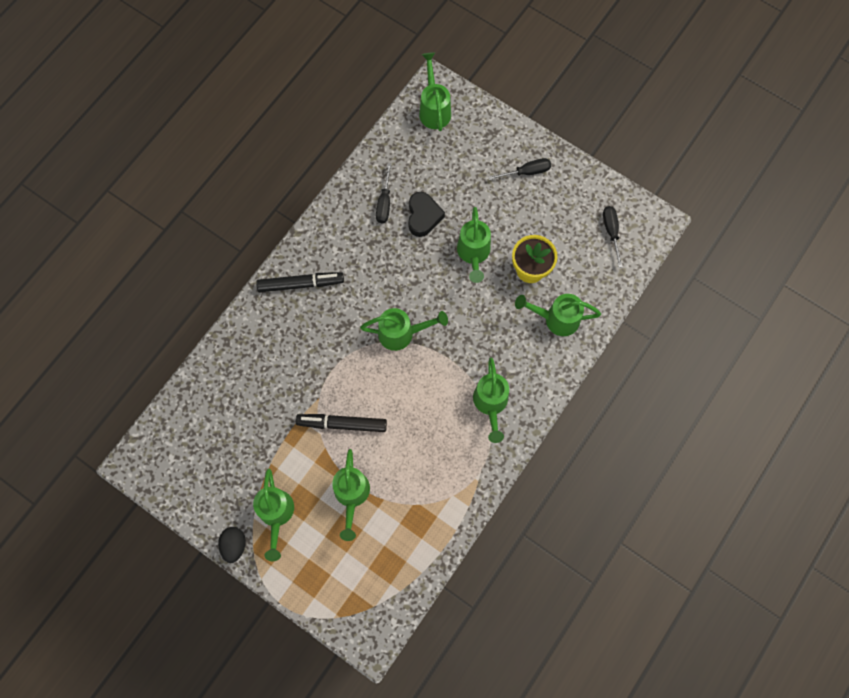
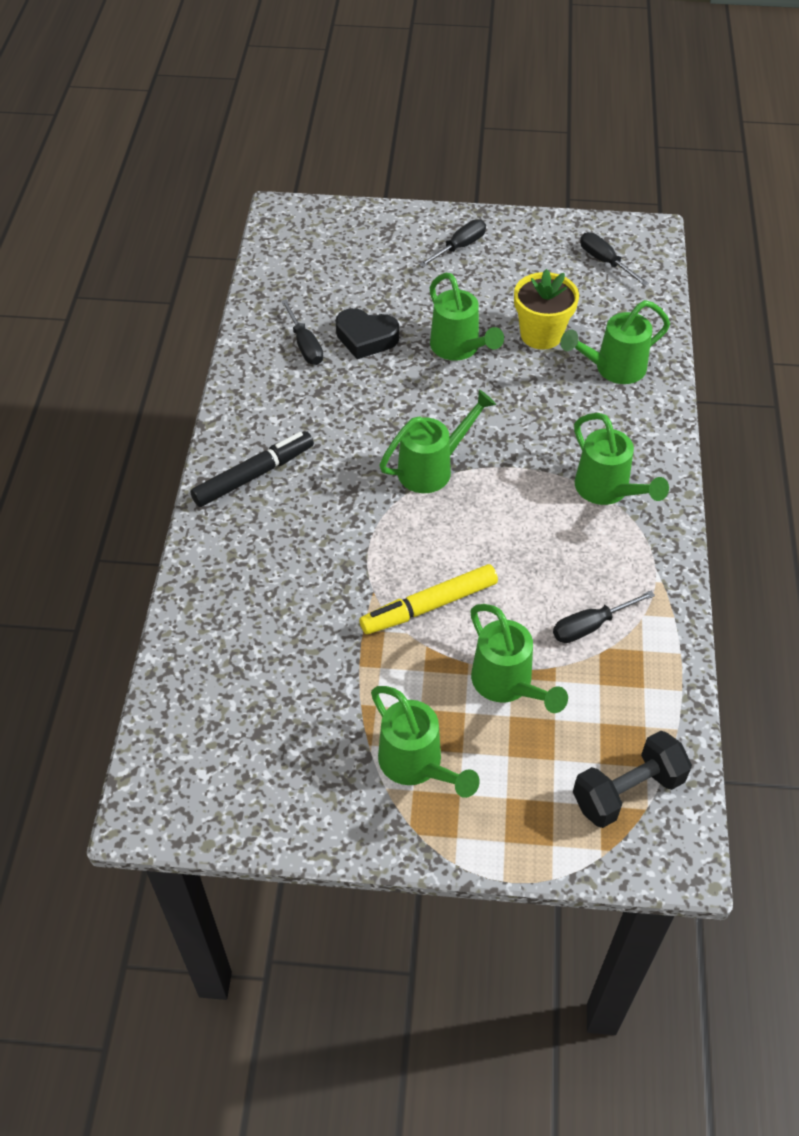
camera: 30 degrees left, 20 degrees down
(234, 545) = (381, 839): black egg -> none
(342, 424) = (429, 606): black marker -> yellow marker
(371, 591) = (627, 791): none -> black dumbbell
(419, 486) = (590, 626): none -> black screwdriver
(423, 216) = (366, 338): black heart -> black heart turned 135 degrees clockwise
(434, 109) = (299, 233): green watering can -> none

